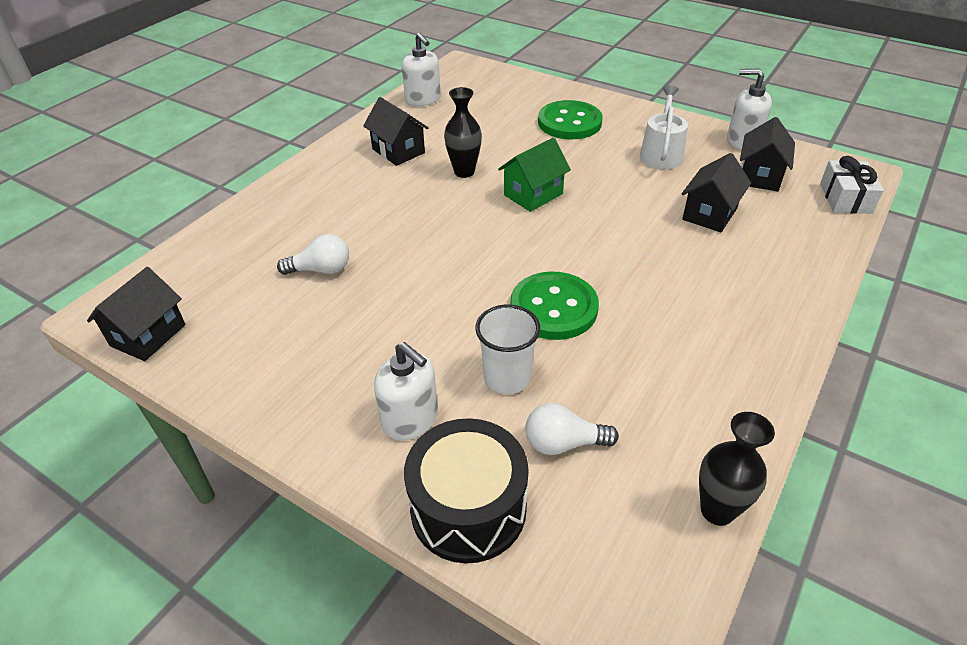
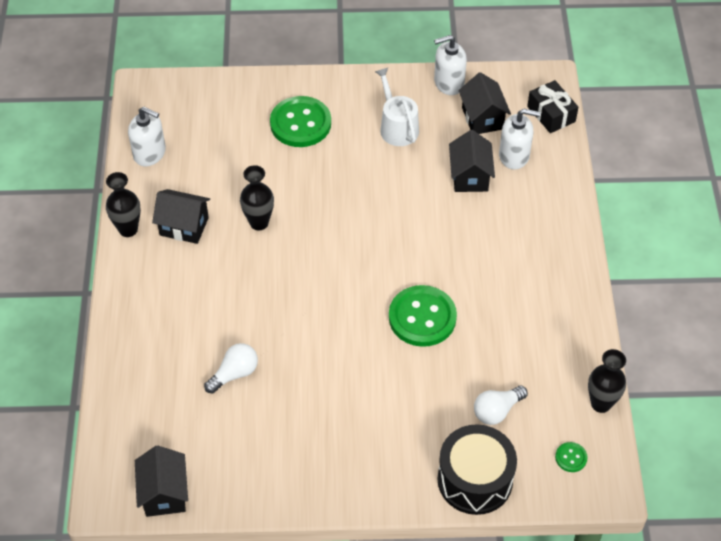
camera: 35 degrees left, 10 degrees up
(352, 137) = (128, 229): none -> black vase
(410, 419) = (398, 447): white soap dispenser -> white soap dispenser (514, 156)
(507, 378) = (432, 386): white cup -> none
(533, 194) = (331, 220): green house -> none
(622, 557) = (571, 458): none -> green button
(845, 198) = (551, 114): white gift -> black gift

